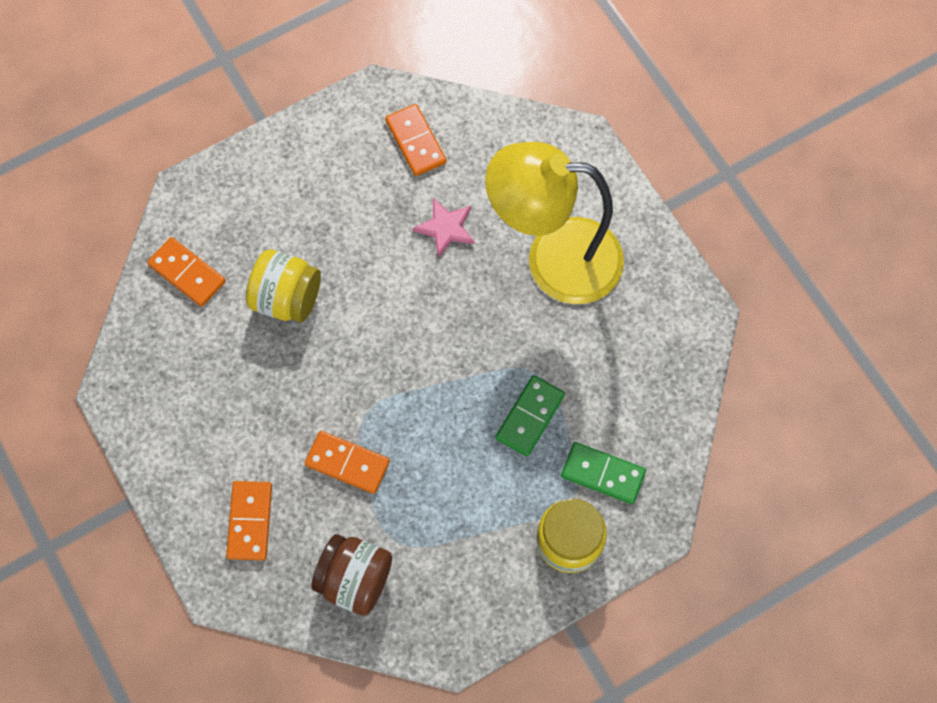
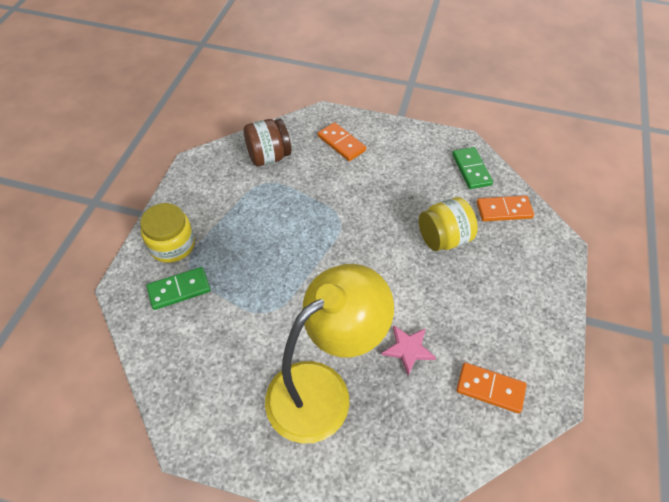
camera: 135 degrees right, 15 degrees down
(347, 463) = (324, 194): orange domino -> none
(530, 417) = (249, 286): green domino -> green domino (471, 169)

